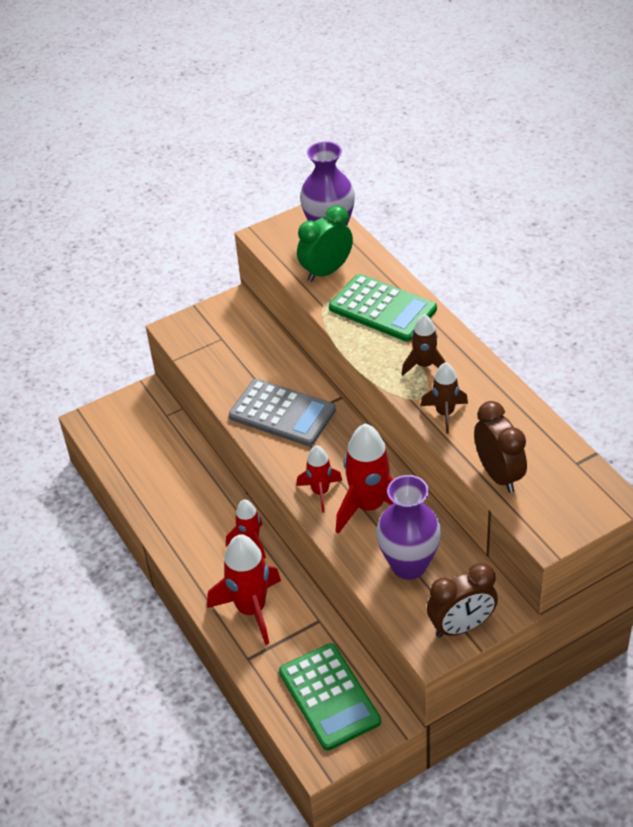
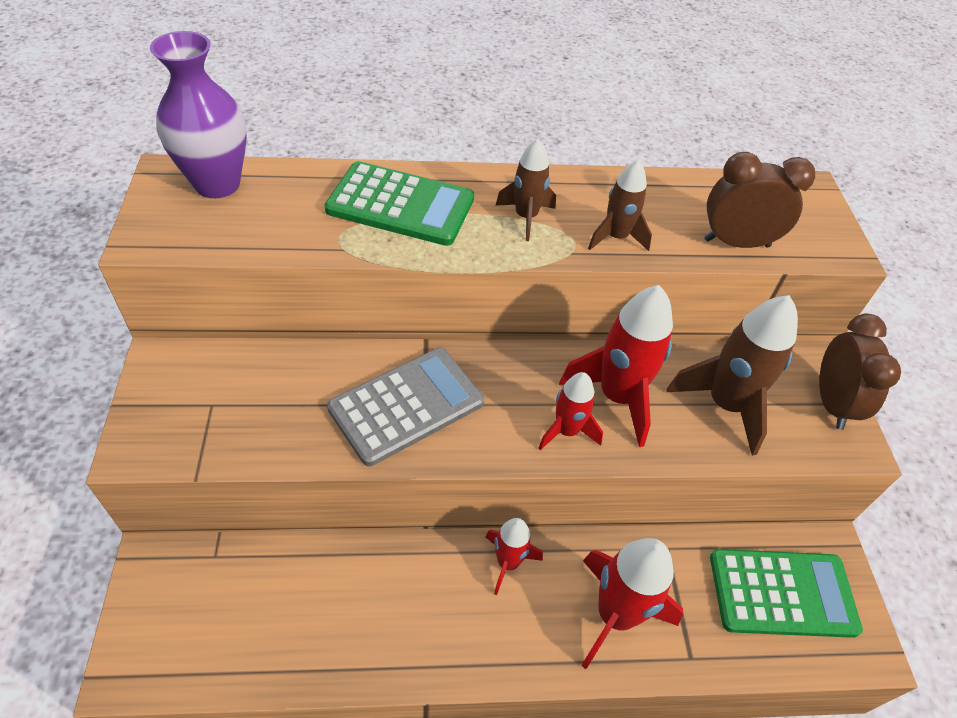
camera: 70 degrees left, 5 degrees up
(326, 271) = (284, 218): green clock -> none
(382, 309) = (401, 205): green calculator -> green calculator turned 45 degrees clockwise
(409, 565) = (725, 405): purple vase -> brown rocket

